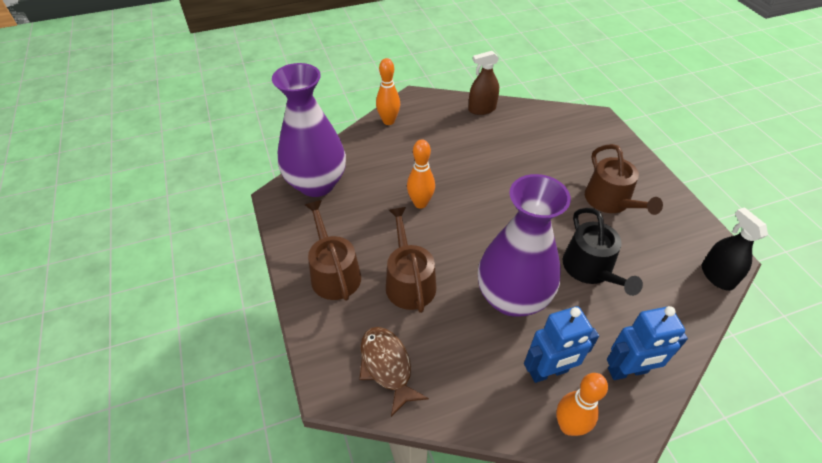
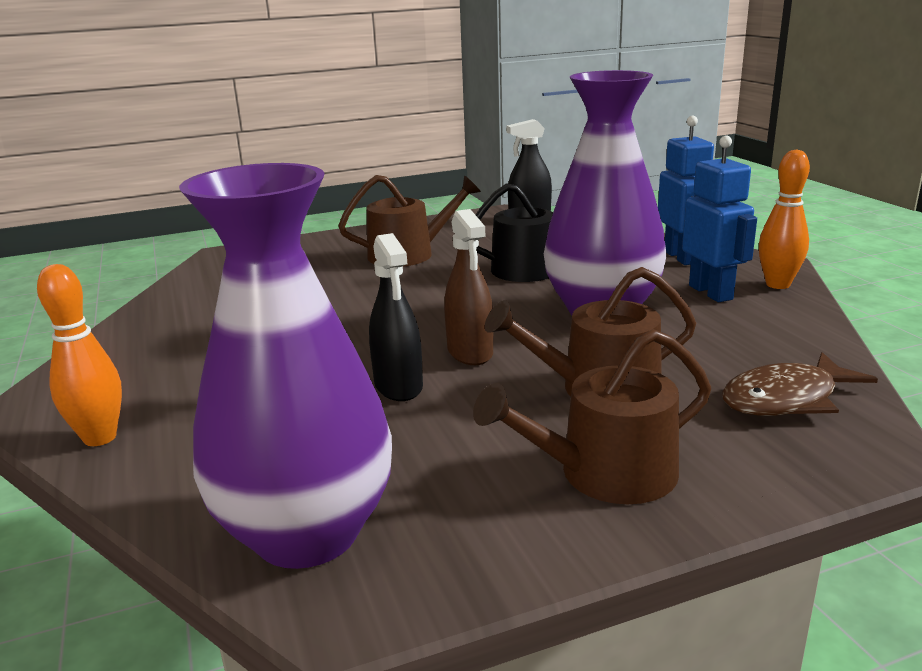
camera: 90 degrees left, 25 degrees down
(420, 203) = (398, 386): orange bowling pin -> black spray bottle
(482, 109) = (136, 334): brown spray bottle -> brown spray bottle (470, 352)

